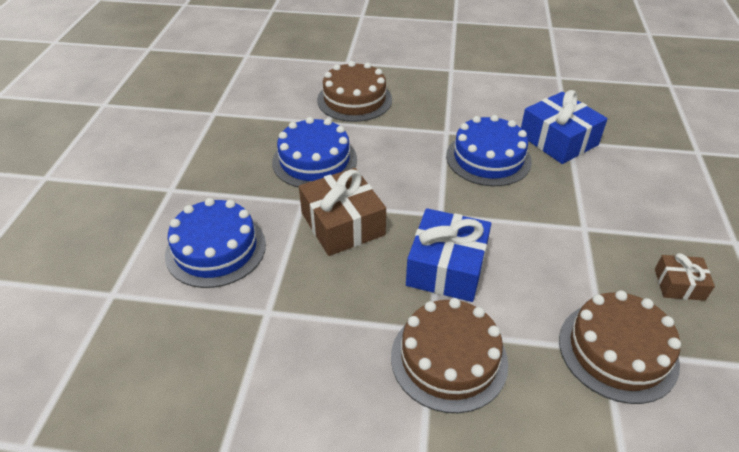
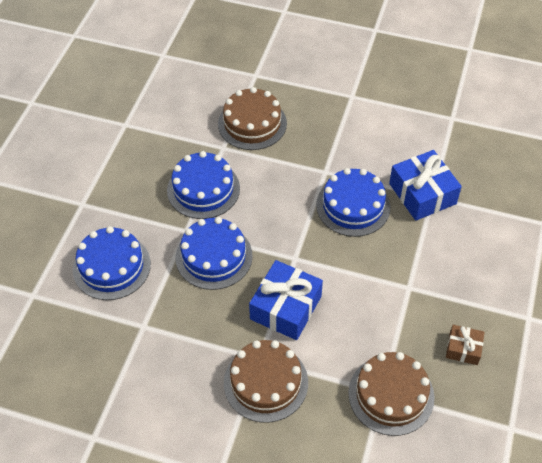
camera: 10 degrees right, 10 degrees up
(342, 224) = (214, 256): brown gift -> blue cake

